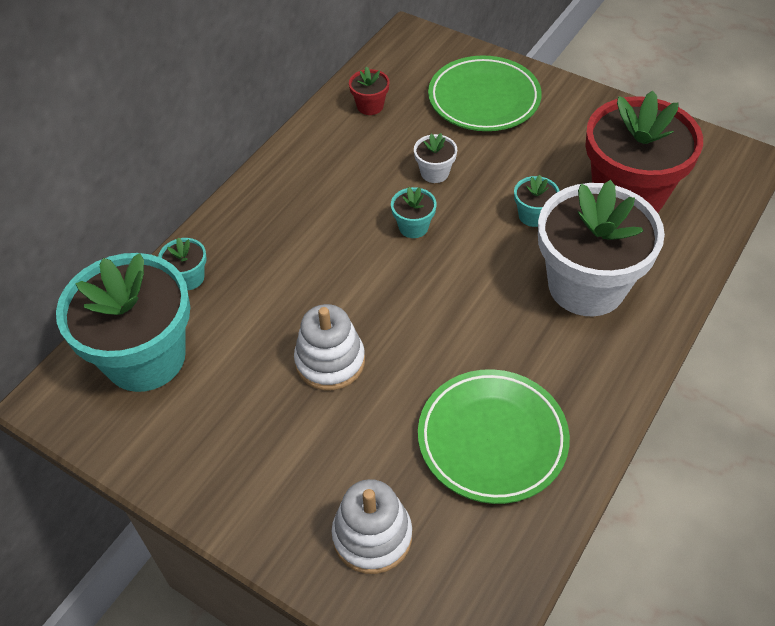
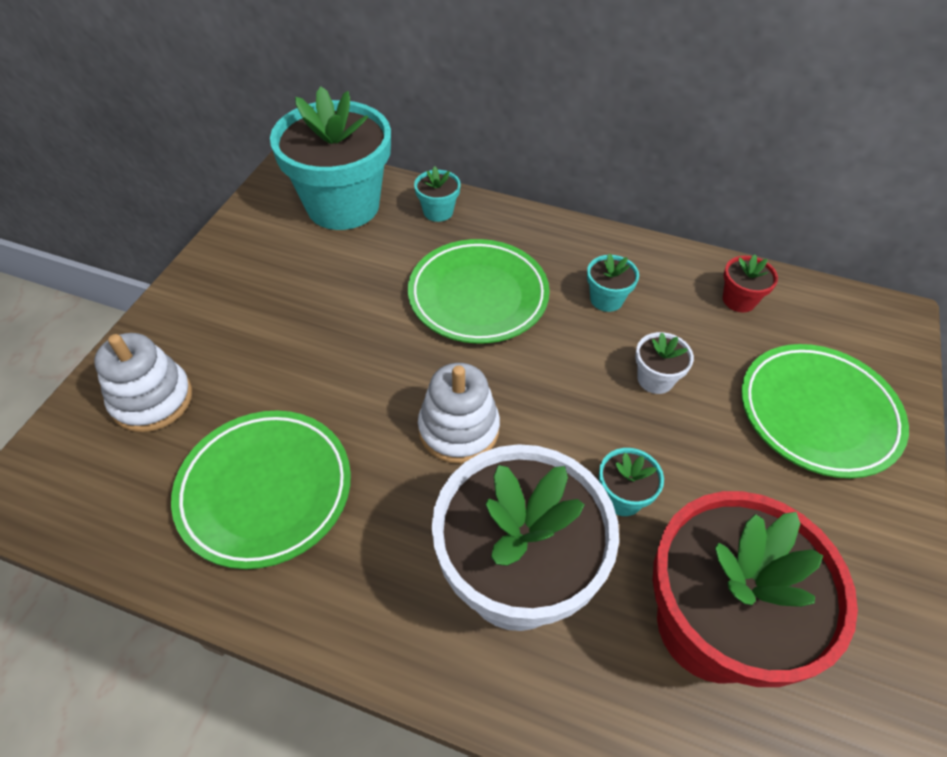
camera: 75 degrees right, 0 degrees up
(314, 265) = (478, 296): none -> green plate
(330, 361) = (355, 331): white stacking toy -> white stacking toy (458, 429)
(413, 227) = (559, 371): turquoise flower pot -> turquoise flower pot (606, 299)

